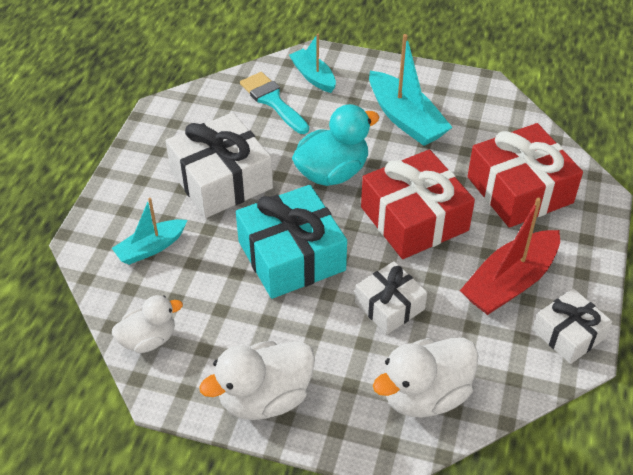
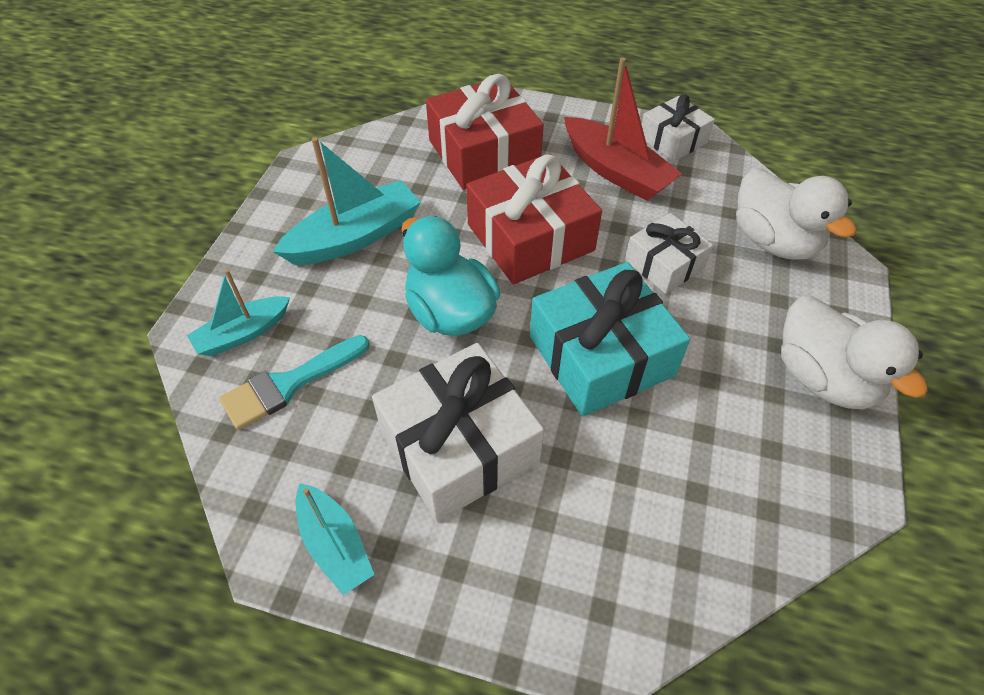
camera: 90 degrees left, 5 degrees up
(148, 339) = (775, 519): white duck -> none
(151, 248) = (605, 535): turquoise boat -> turquoise boat (335, 544)

